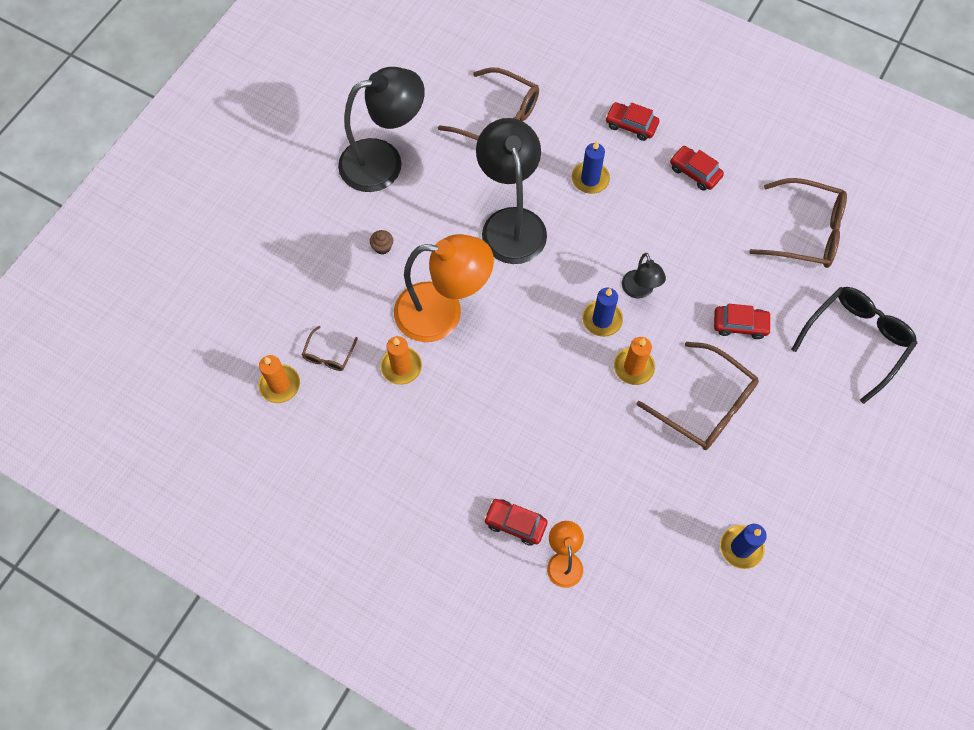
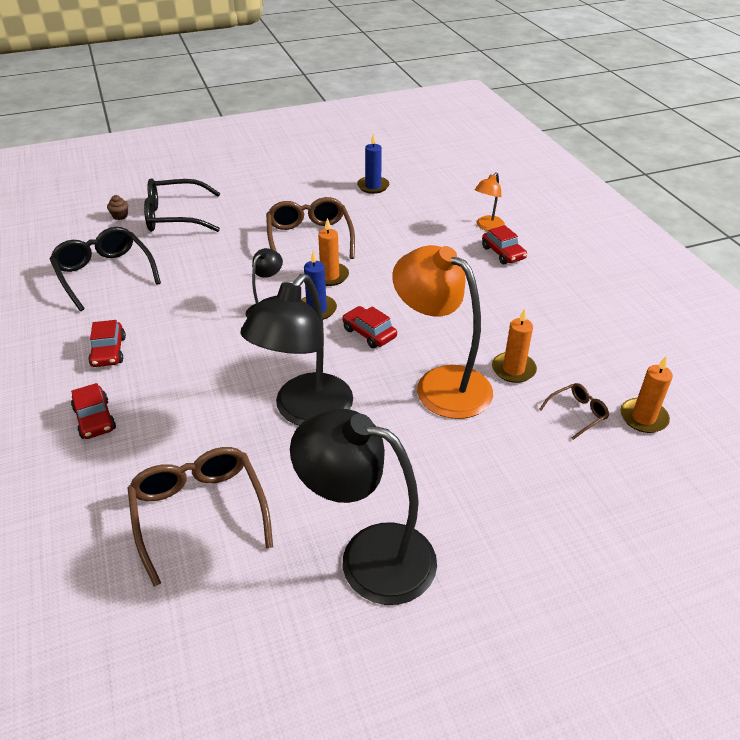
camera: 140 degrees left, 25 degrees down
(382, 247) = (450, 468): brown cupcake -> brown cupcake (120, 216)
(590, 179) = (193, 400): blue candle -> none
(740, 325) = (228, 257): red car -> red car (369, 333)
(806, 232) = (104, 274): brown glasses -> black glasses

